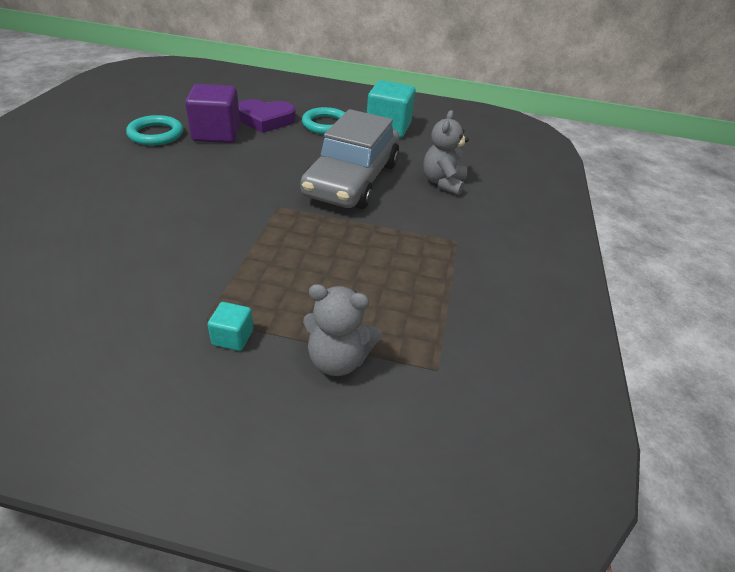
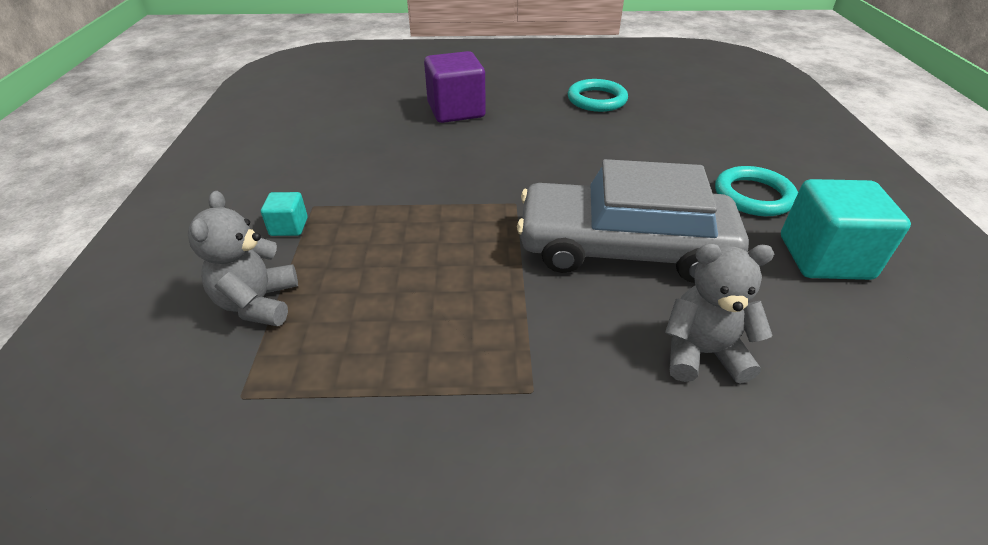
camera: 80 degrees right, 0 degrees up
(216, 133) = (635, 128): purple cube -> purple cube (456, 110)
(266, 120) = (705, 149): purple heart -> none

